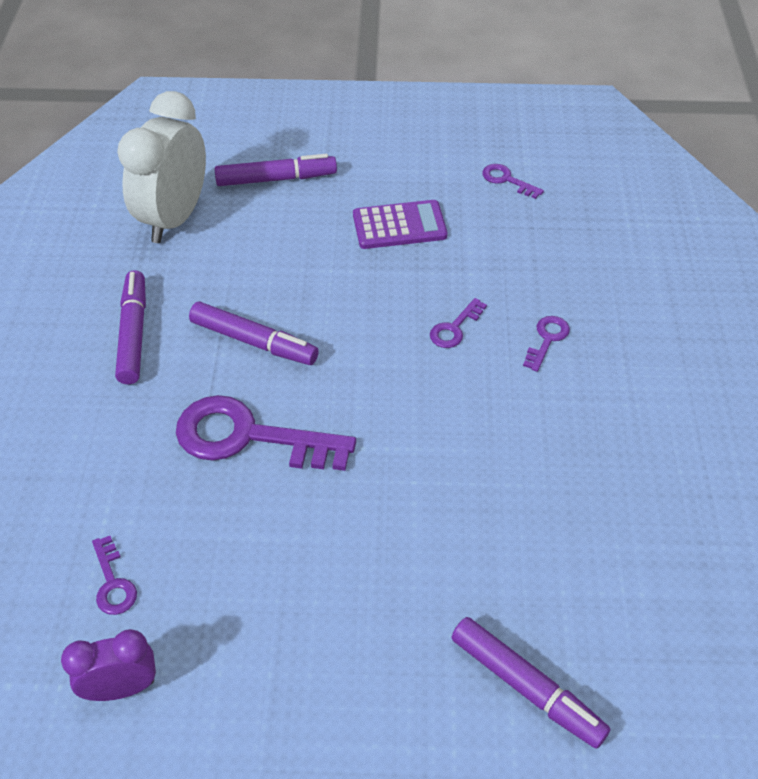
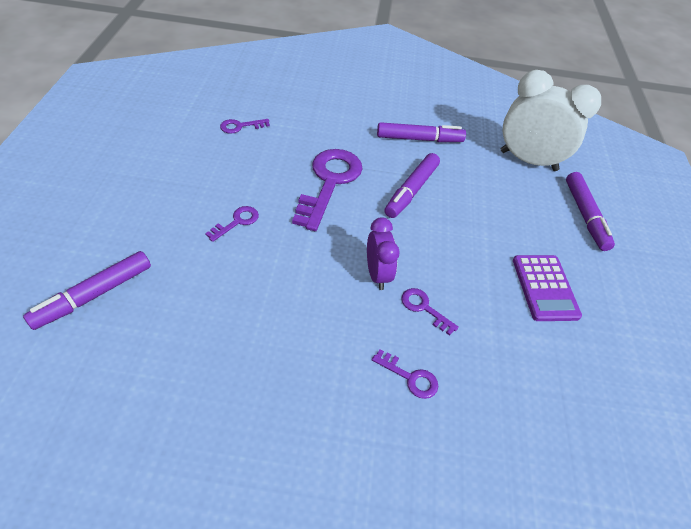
camera: 90 degrees right, 0 degrees up
(121, 688) = (177, 127): purple clock -> purple clock (377, 274)
(507, 180) = (631, 387): purple key -> purple key (237, 222)

